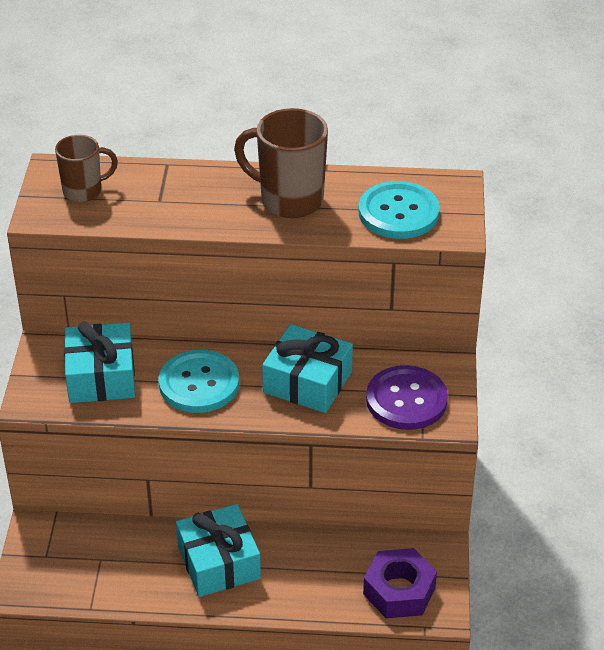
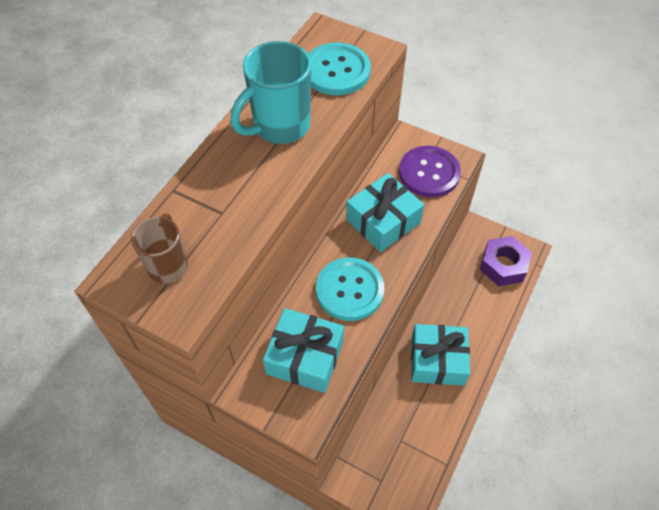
camera: 65 degrees left, 15 degrees up
(289, 200) = (280, 127): brown mug -> turquoise mug

